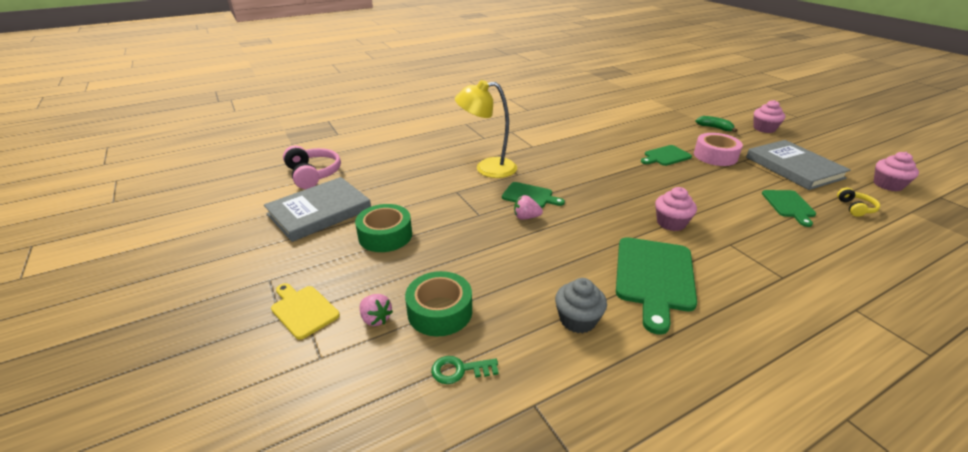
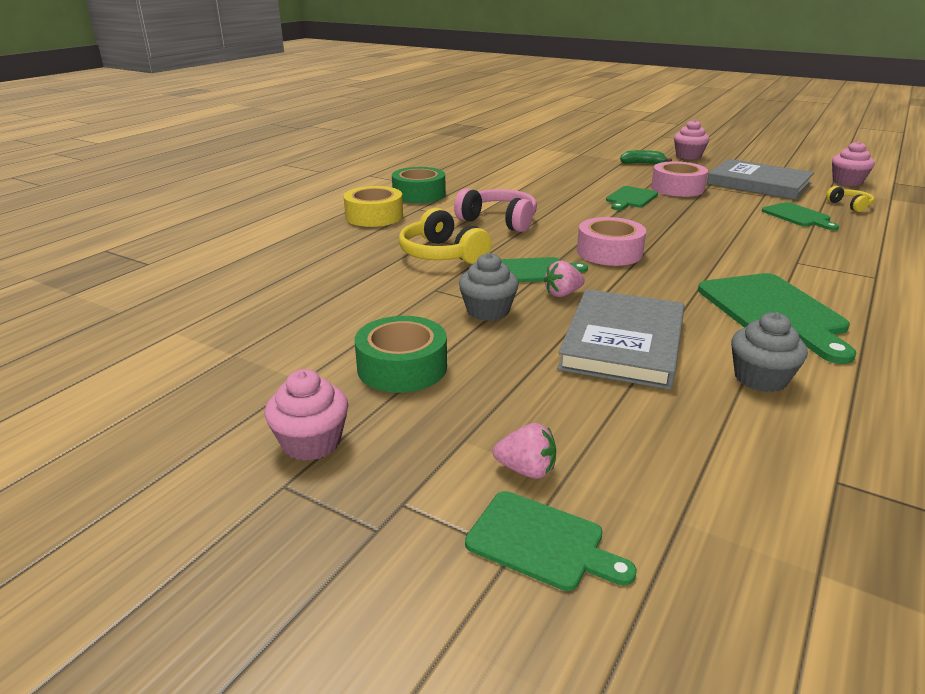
camera: 30 degrees left, 5 degrees down
(303, 310) = (400, 503): yellow cutting board -> none
(313, 174) = (173, 324): pink headphones -> pink headphones (499, 221)
(319, 212) = (252, 369): grey book -> grey book (623, 343)
(338, 359) = (541, 542): none -> green cutting board
(440, 311) = (599, 428): green tape -> green tape (419, 194)
(460, 370) = (712, 482): green key -> none
(468, 215) = (488, 311): none -> grey cupcake
(479, 131) = (374, 216): none -> yellow tape
(487, 168) = (442, 254): yellow lamp -> yellow headphones
(594, 196) = (609, 252): none -> pink tape
(671, 223) = (720, 258): pink cupcake -> pink cupcake (311, 442)

